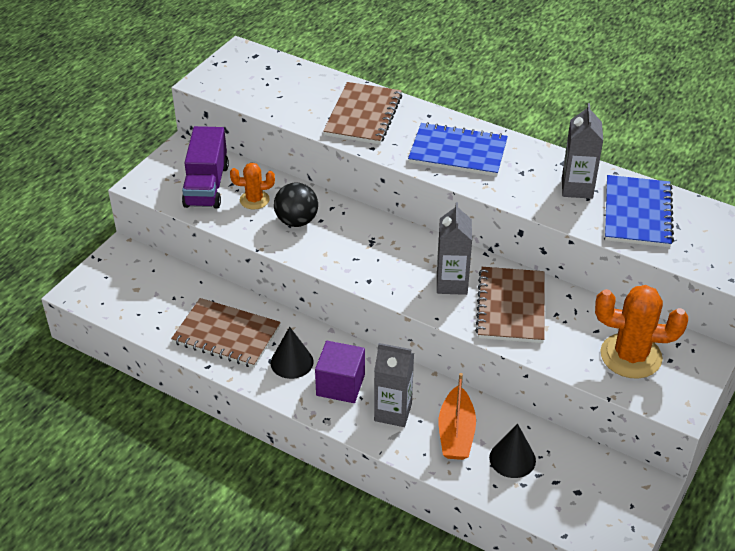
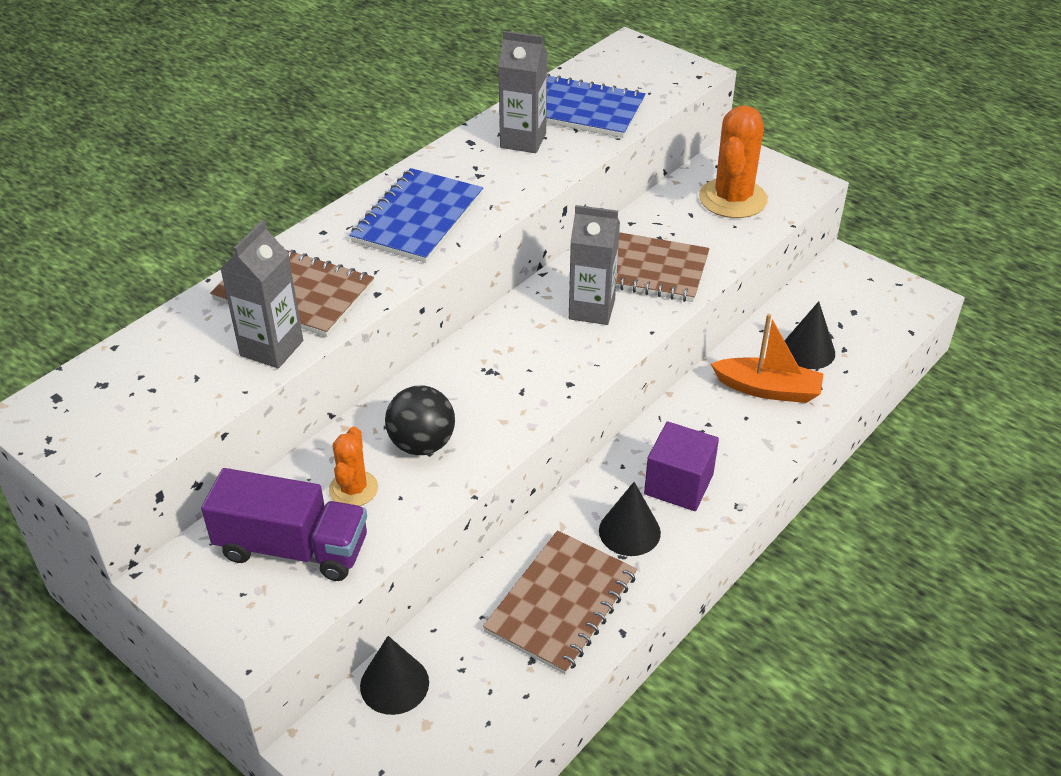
camera: 80 degrees left, 0 degrees up
(161, 272) = (394, 684): none -> black cone
(393, 412) = (731, 440): grey carton -> grey carton (271, 348)

